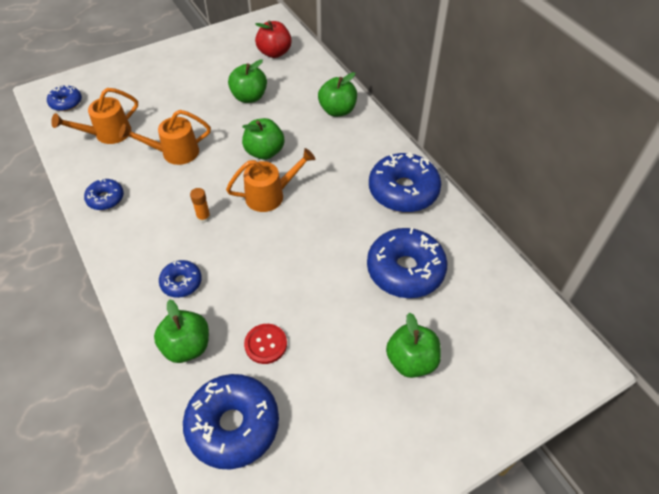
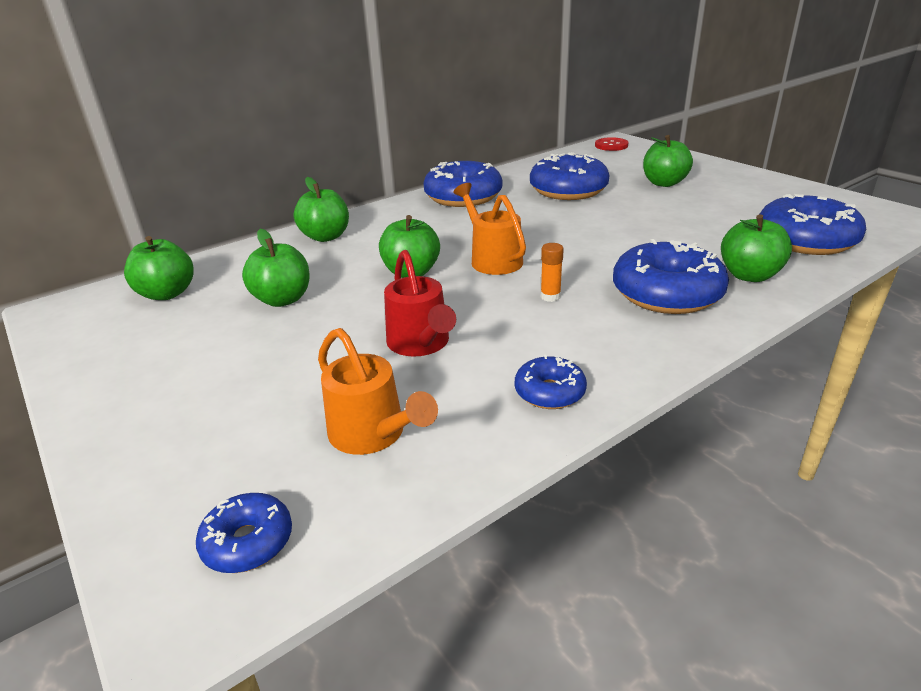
camera: 95 degrees left, 20 degrees down
(174, 153) = (421, 344): orange watering can -> red watering can
(181, 282) = (666, 294): blue donut -> blue donut, size x1.91
(265, 344) = (704, 237): red button -> red button (611, 145)
(274, 53) = (167, 294): red apple -> green apple

